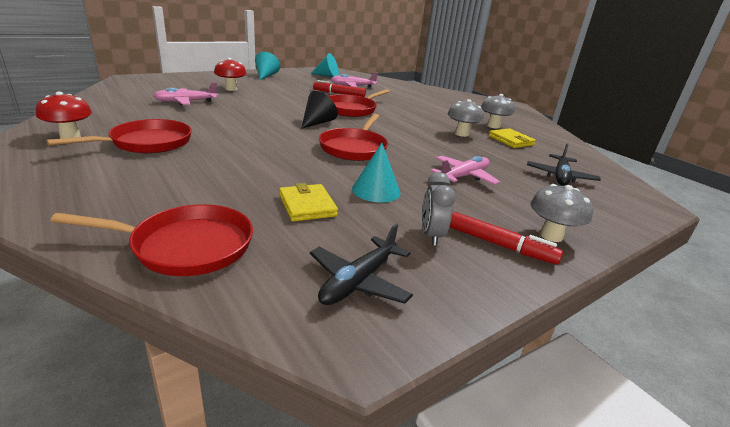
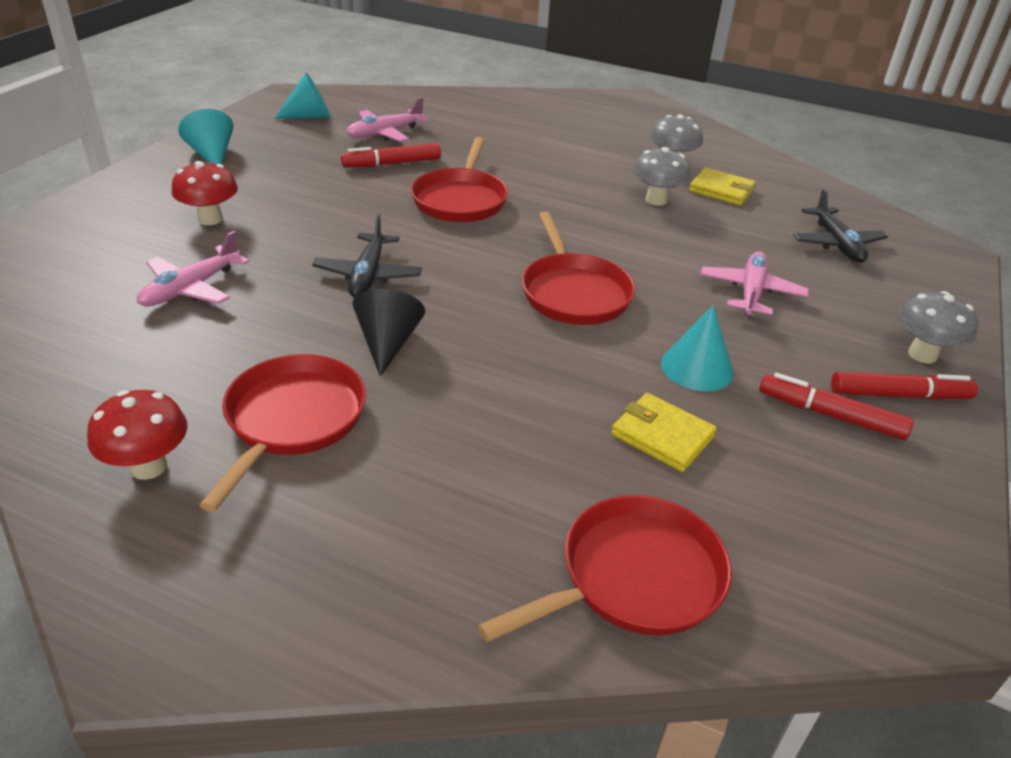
camera: 30 degrees left, 10 degrees up
(317, 123) = (457, 255): black cone -> black cone (387, 343)
(358, 281) = (848, 523): black plane -> black plane (368, 275)
(431, 235) = (830, 415): grey clock -> red marker

